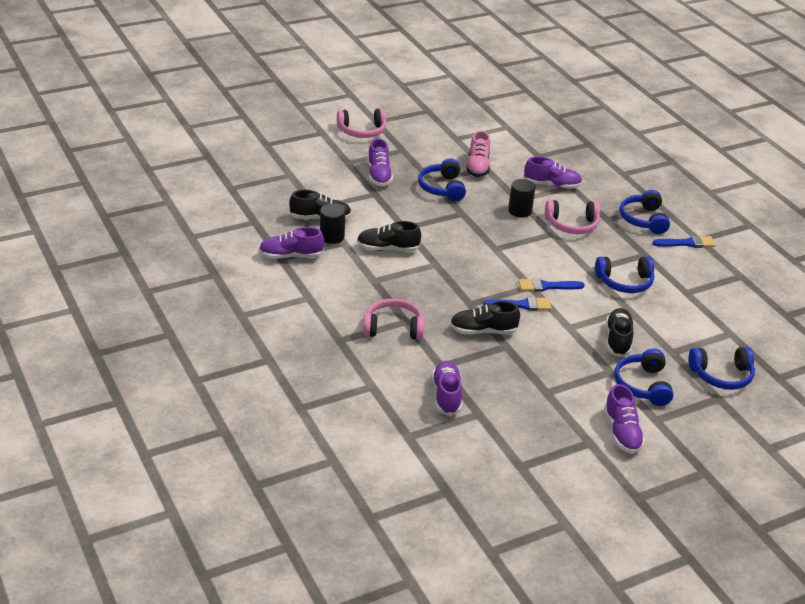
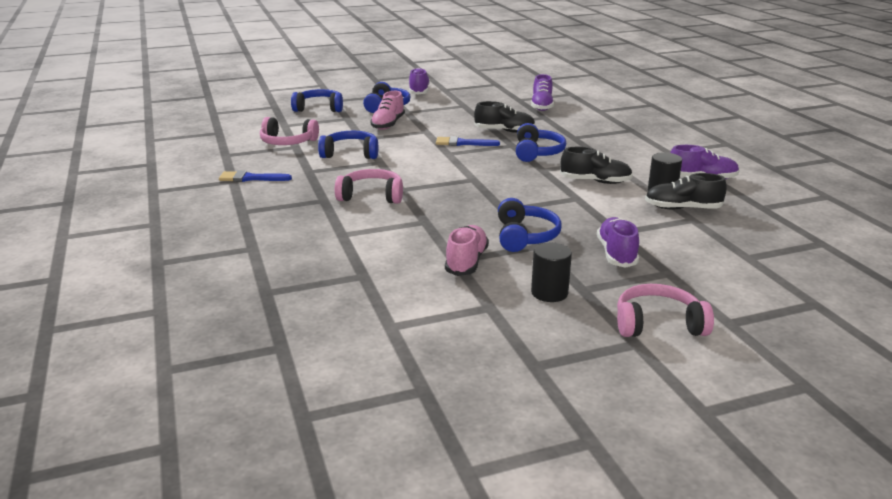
camera: 170 degrees left, 10 degrees down
(393, 328) = (585, 134): pink headphones -> pink headphones (287, 142)
(520, 211) = (429, 210): black cylinder -> black cylinder (549, 293)
(546, 286) = (432, 153): blue brush -> none
(552, 185) = (369, 236): purple shoe -> none
(618, 340) = (388, 124): black shoe -> pink shoe
(643, 219) = (278, 199): blue headphones -> blue headphones (537, 152)

